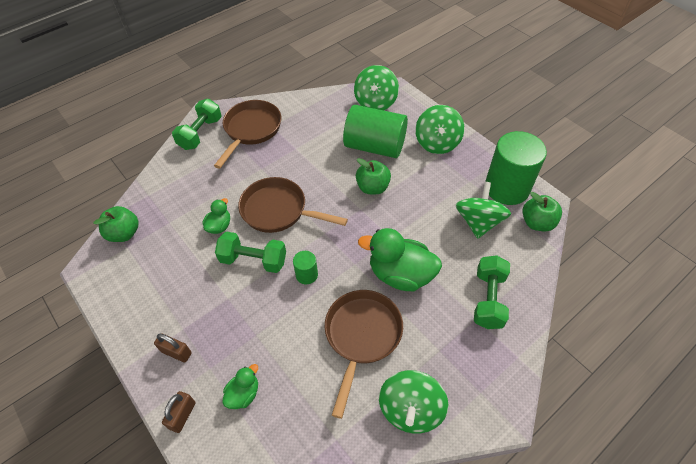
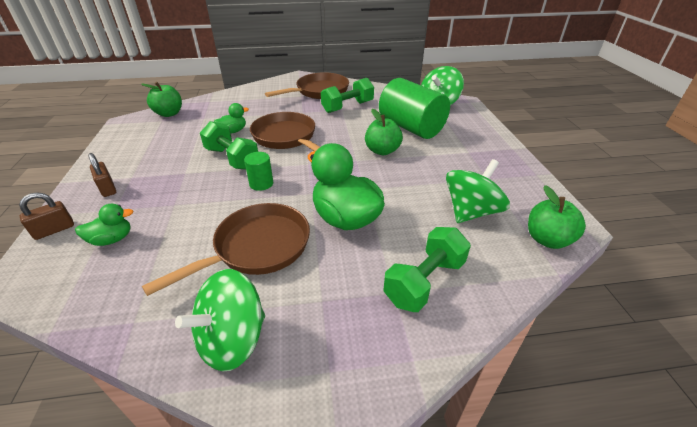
camera: 30 degrees right, 15 degrees down
(200, 133) = (282, 84): green dumbbell -> green dumbbell (347, 107)
(437, 143) = (475, 143): green spinning top -> none
(507, 188) = (529, 198): green cylinder -> none

